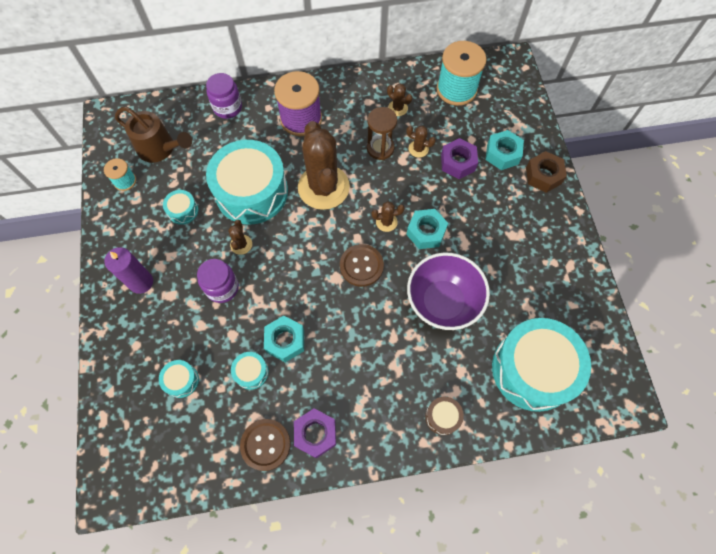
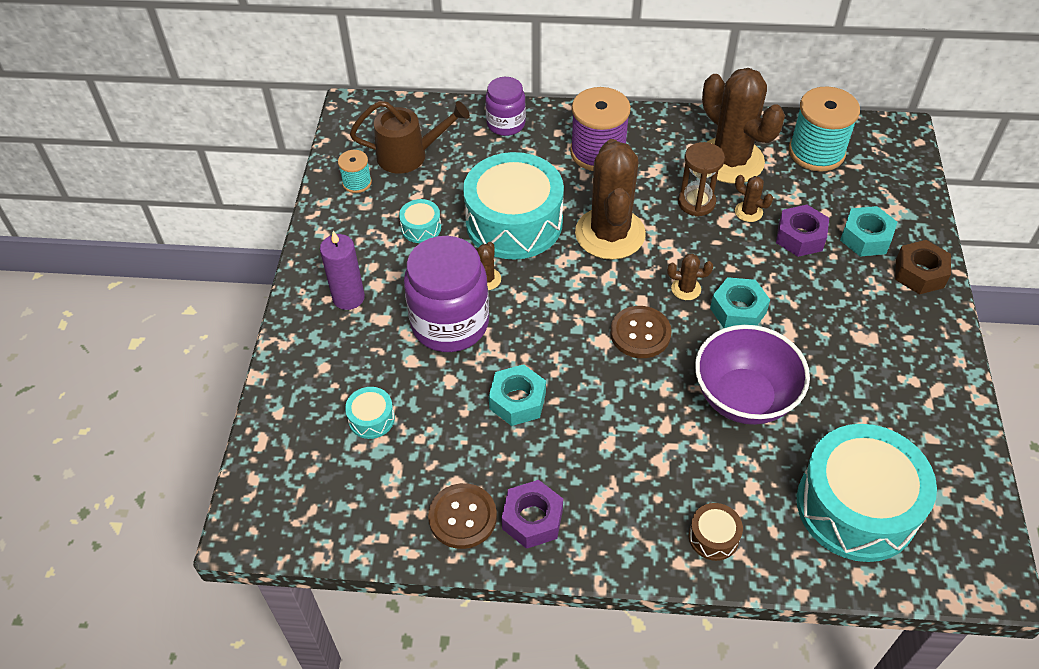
camera: 15 degrees right, 15 degrees down
(160, 149) = (410, 155): brown watering can -> brown watering can turned 45 degrees counterclockwise
(222, 288) = (450, 323): purple jar -> purple jar, size x1.73
(251, 372) = (464, 428): turquoise drum -> none
(398, 108) = (730, 161): brown cactus -> brown cactus, size x2.46

